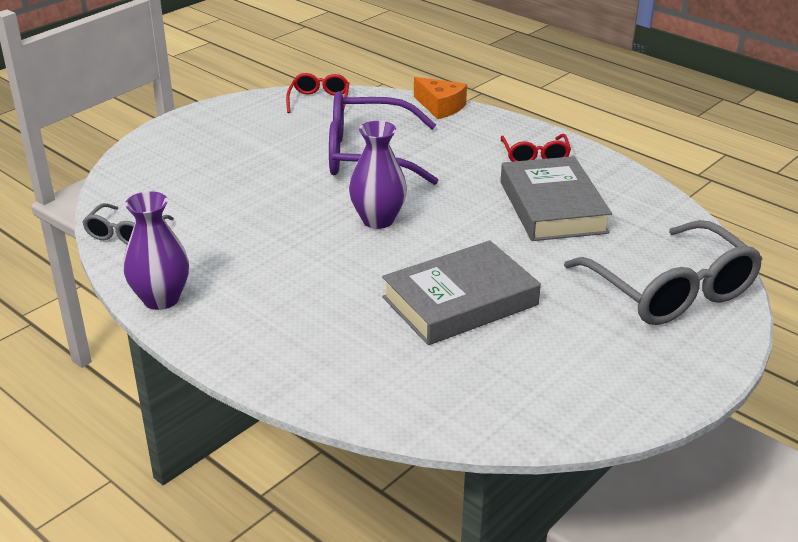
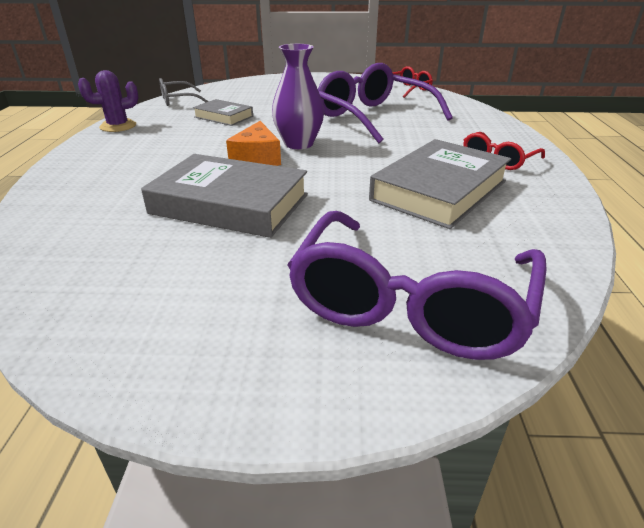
camera: 50 degrees right, 0 degrees up
(161, 299) = (118, 126): purple vase -> purple cactus
(236, 227) = (223, 117): none -> grey book
(440, 107) = (482, 114): orange cheese -> orange cheese (257, 158)
(671, 291) = (409, 304): grey glasses -> purple glasses

